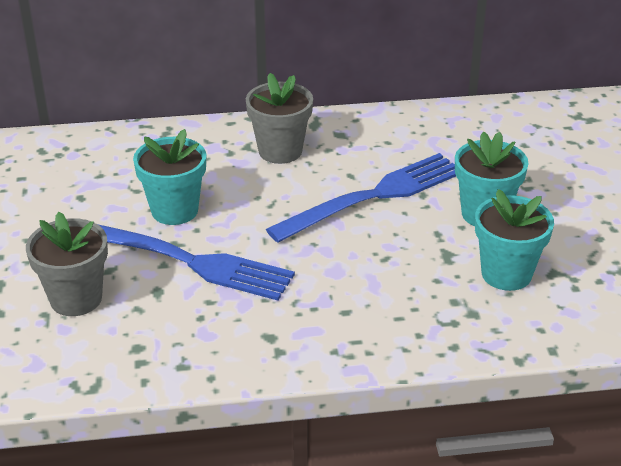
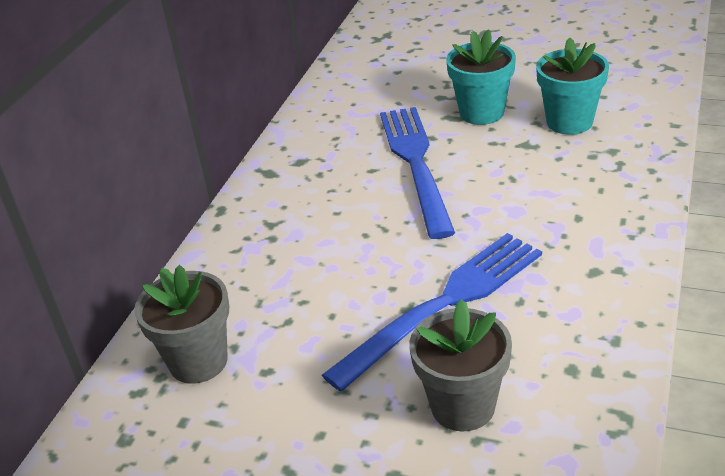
camera: 60 degrees left, 0 degrees up
(174, 210) = (348, 297): turquoise flower pot -> none
(280, 151) = (297, 203): grey flower pot -> grey flower pot (198, 361)

